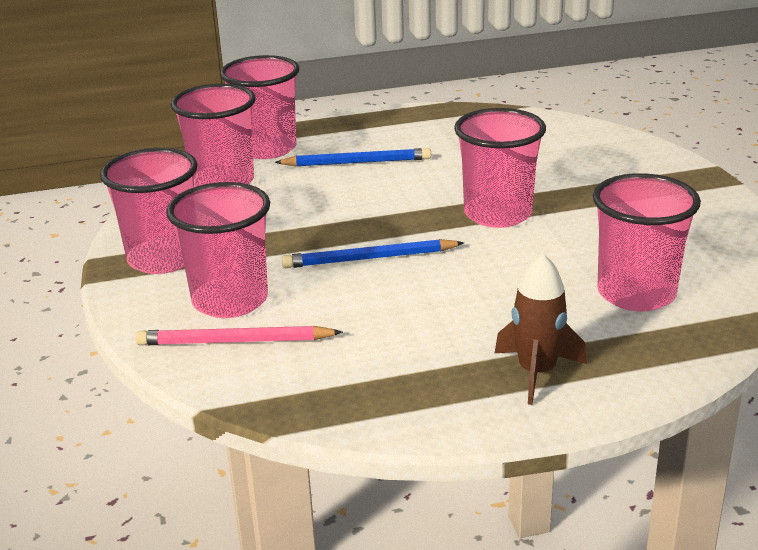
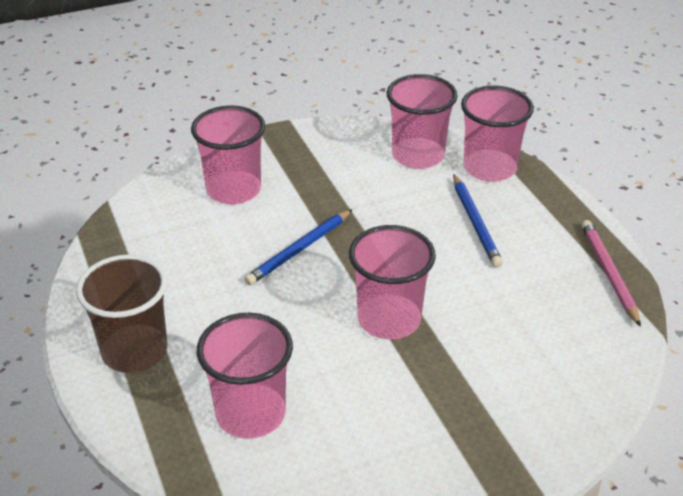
camera: 80 degrees right, 10 degrees up
(163, 259) = (290, 150): pink cup -> none
(235, 341) = (181, 201): pink pencil -> pink pencil (609, 273)
(370, 258) = (299, 249): blue pencil -> blue pencil turned 120 degrees counterclockwise
(537, 372) = (135, 351): brown rocket -> brown cup

